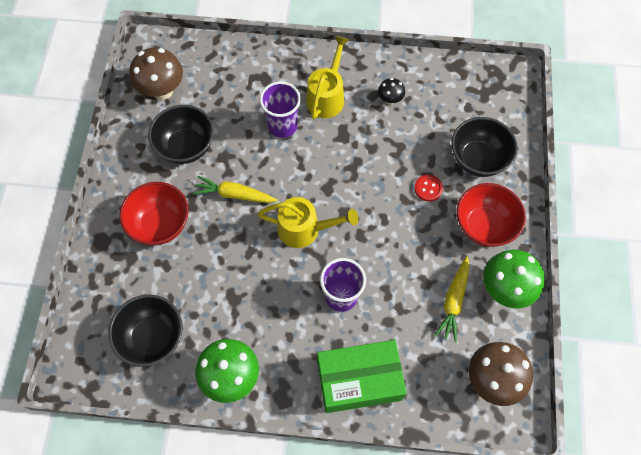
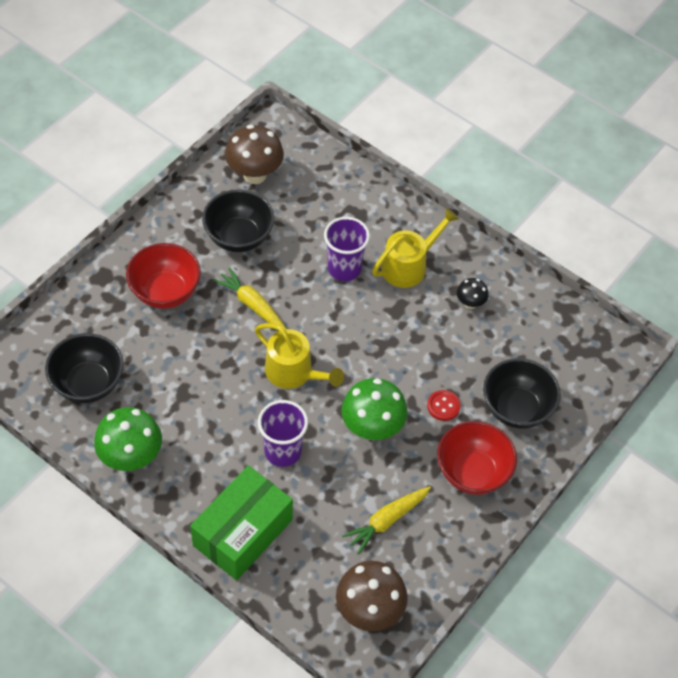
camera: 30 degrees right, 10 degrees down
(359, 380) = (243, 532): green box -> green box turned 75 degrees counterclockwise
(505, 289) = (447, 541): green mushroom -> green mushroom (372, 428)

